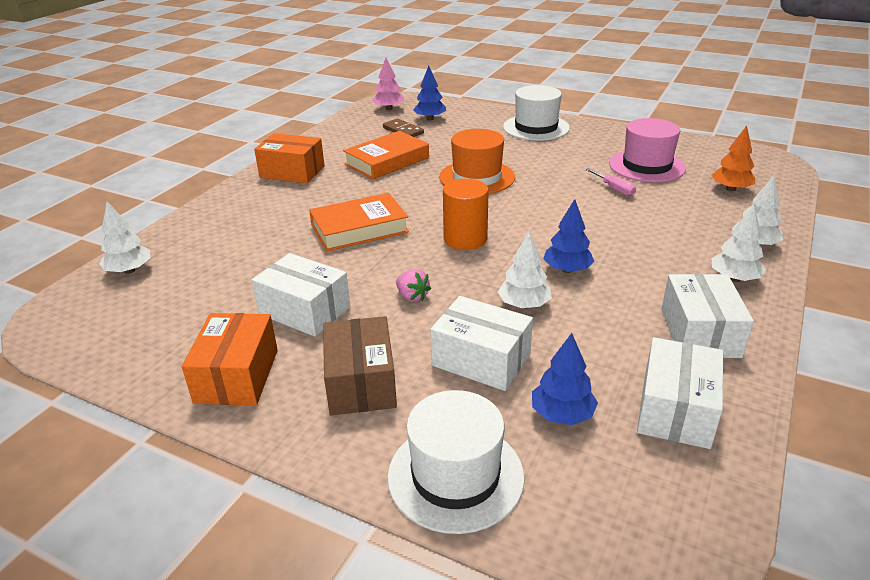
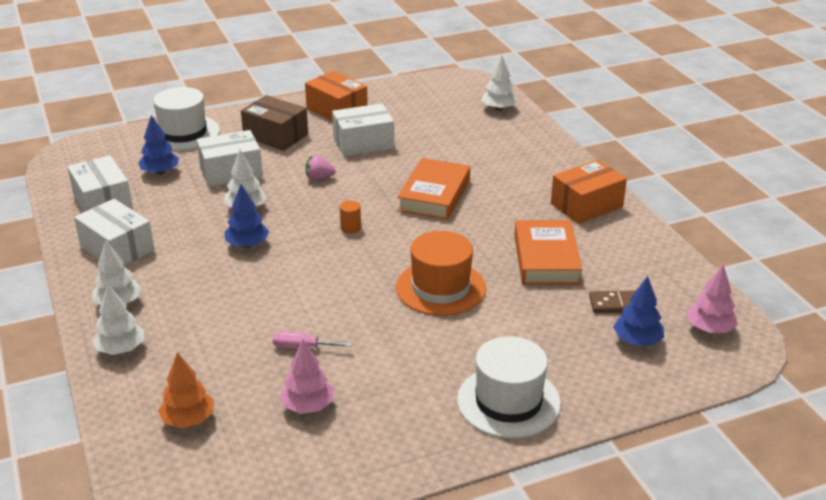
camera: 130 degrees right, 0 degrees up
(465, 239) = (350, 228): orange cylinder -> orange cylinder, size x0.50
(646, 166) = (308, 406): pink hat -> pink tree

